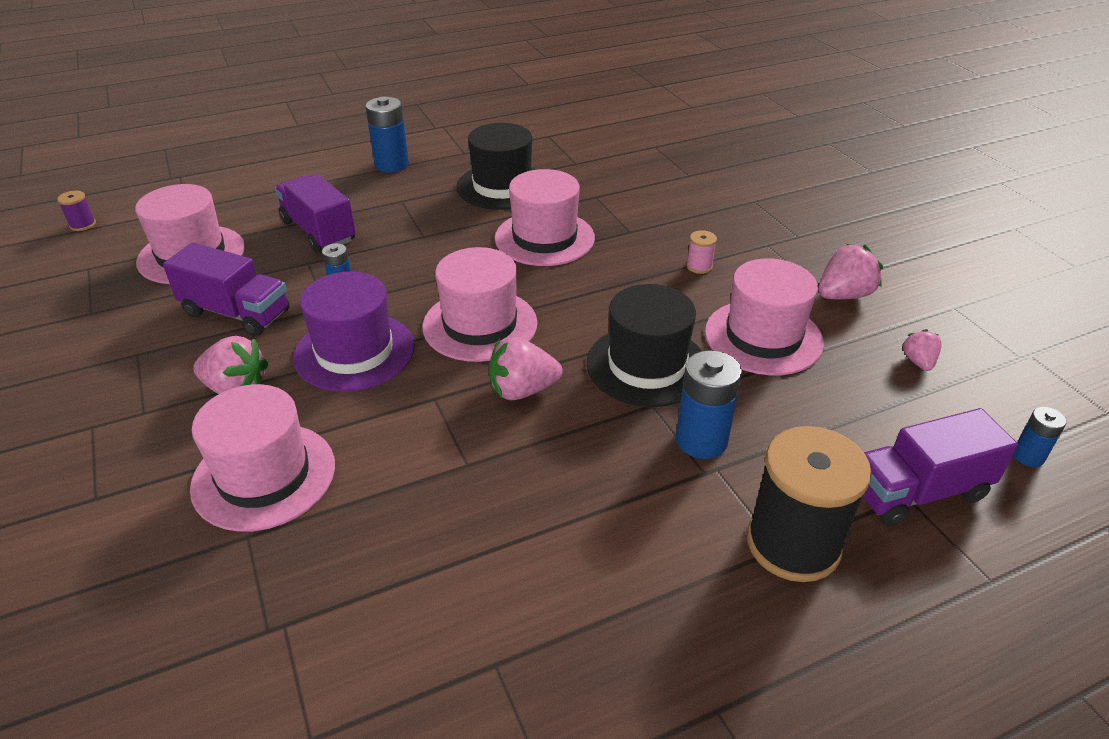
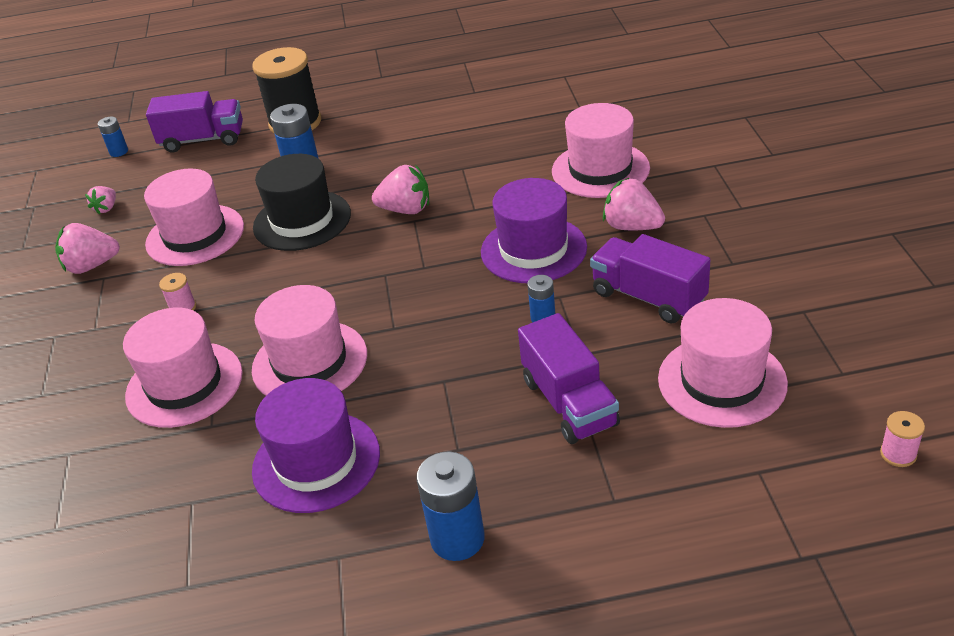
camera: 160 degrees left, 0 degrees up
(83, 225) = (898, 454): purple spool -> pink spool
(480, 325) = (418, 265): pink hat -> pink hat (184, 384)
(502, 186) = (316, 461): black hat -> purple hat

